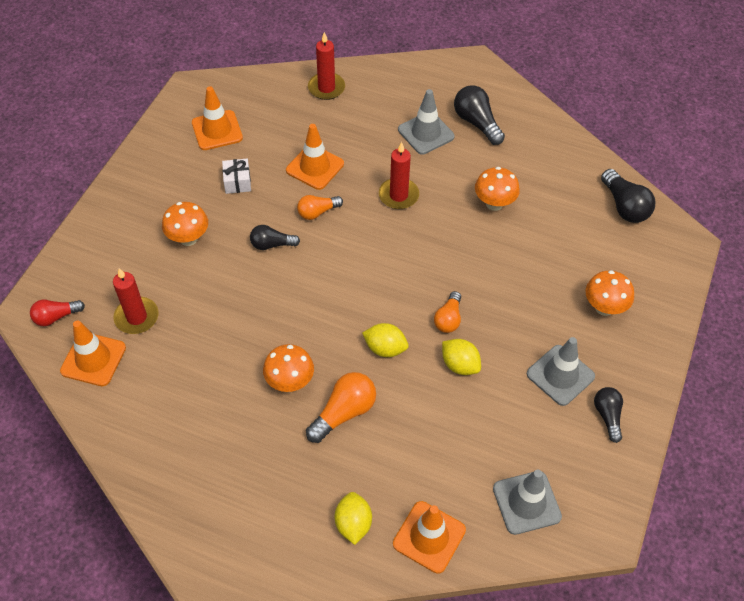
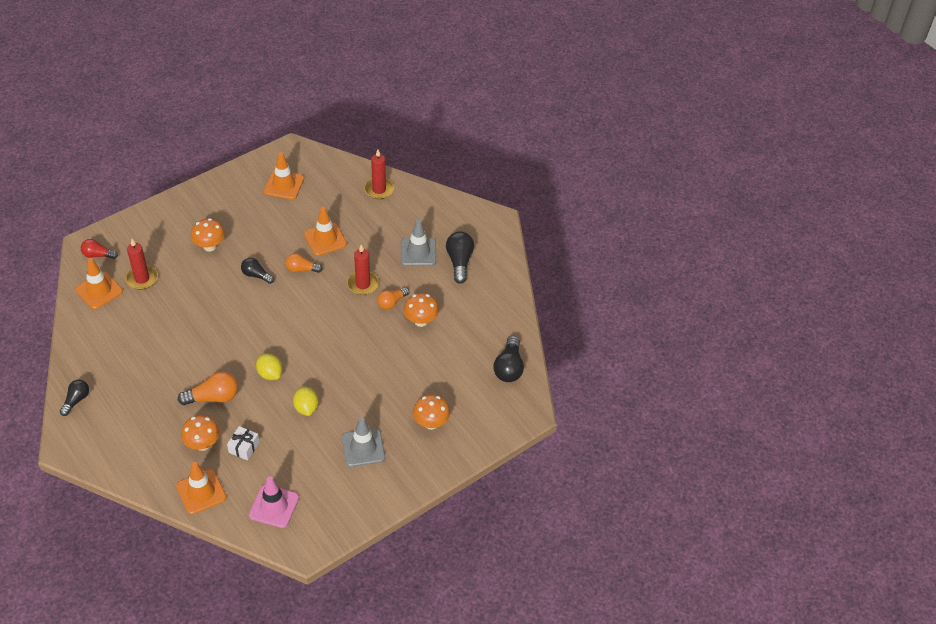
camera: 30 degrees right, 5 degrees down
(237, 182) = (268, 225): white gift -> white gift (244, 447)
(290, 382) = (197, 363): orange mushroom -> orange mushroom (202, 444)
(353, 524) = (165, 460): yellow lemon -> none
(448, 319) = (324, 377): orange light bulb -> orange light bulb (392, 302)
(526, 502) = (274, 506): grey traffic cone -> pink traffic cone
(607, 416) = (370, 487): black light bulb -> black light bulb (76, 400)

